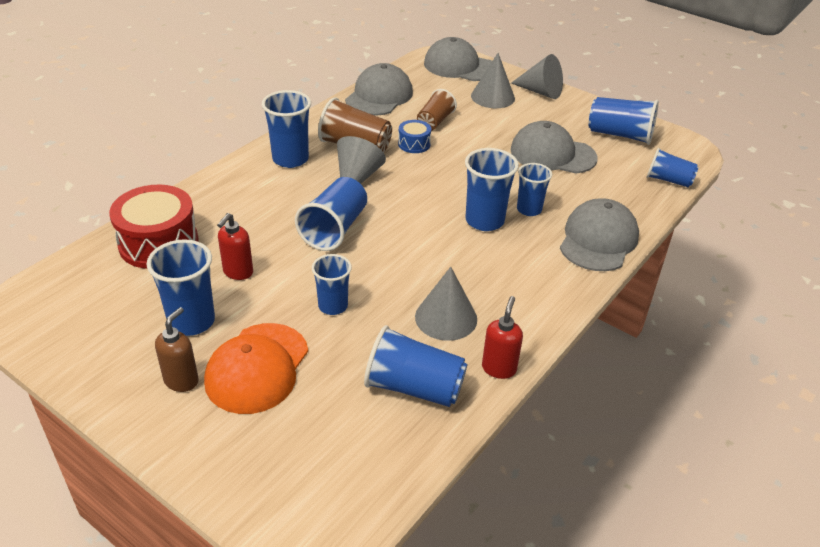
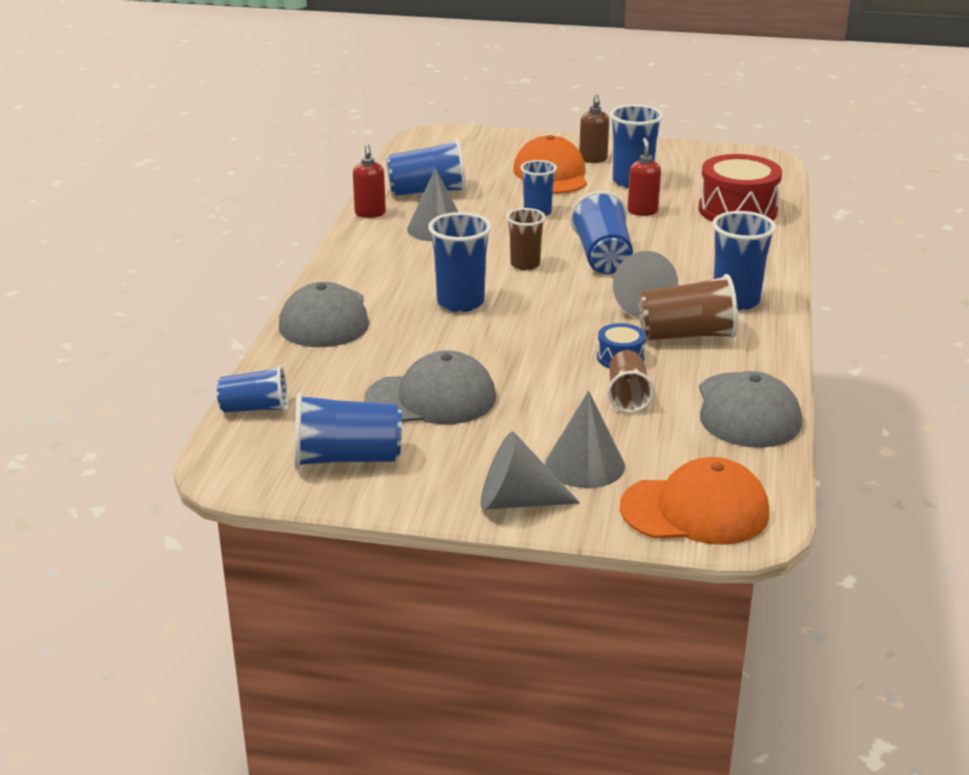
camera: 155 degrees right, 10 degrees down
(403, 243) = (525, 264): none -> brown cup
(459, 66) = (695, 510): grey cap -> orange cap
(529, 209) = (419, 325): blue cup -> none

